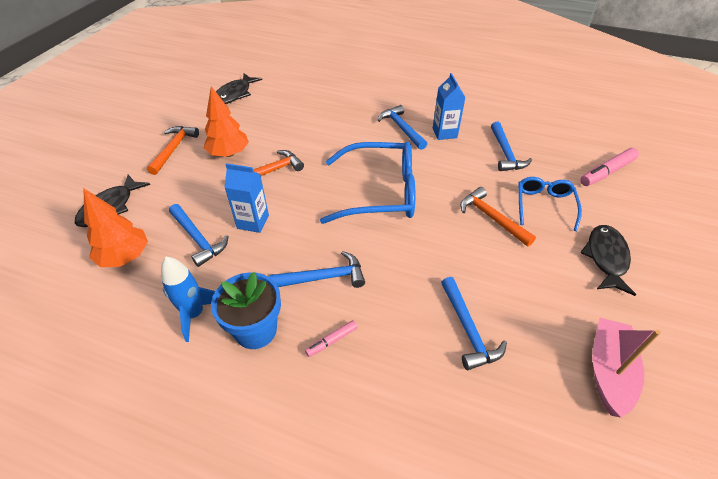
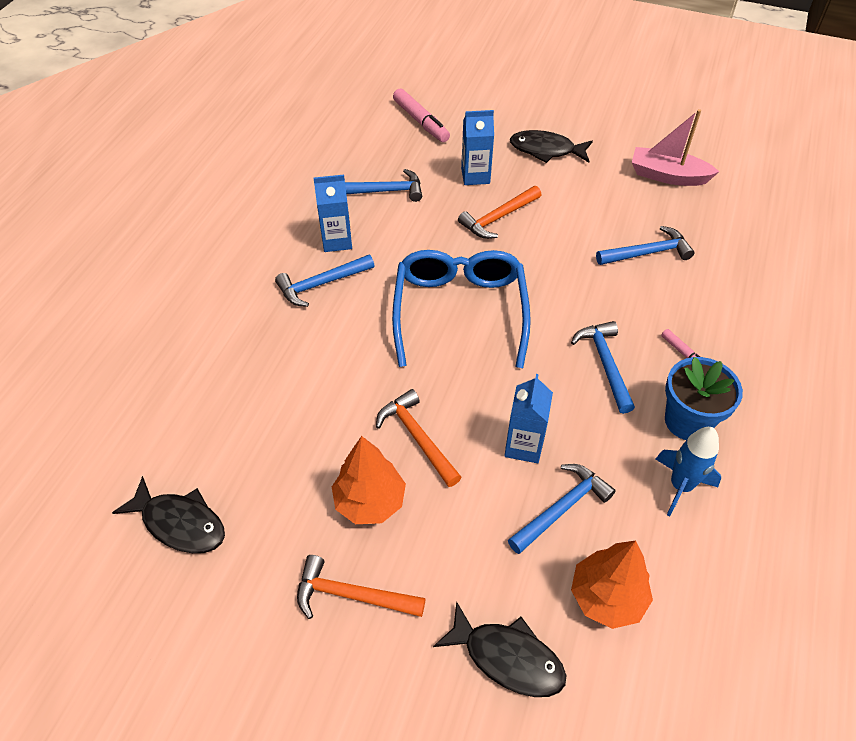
camera: 90 degrees left, 5 degrees up
(544, 205) = (475, 176): blue glasses -> blue carton

